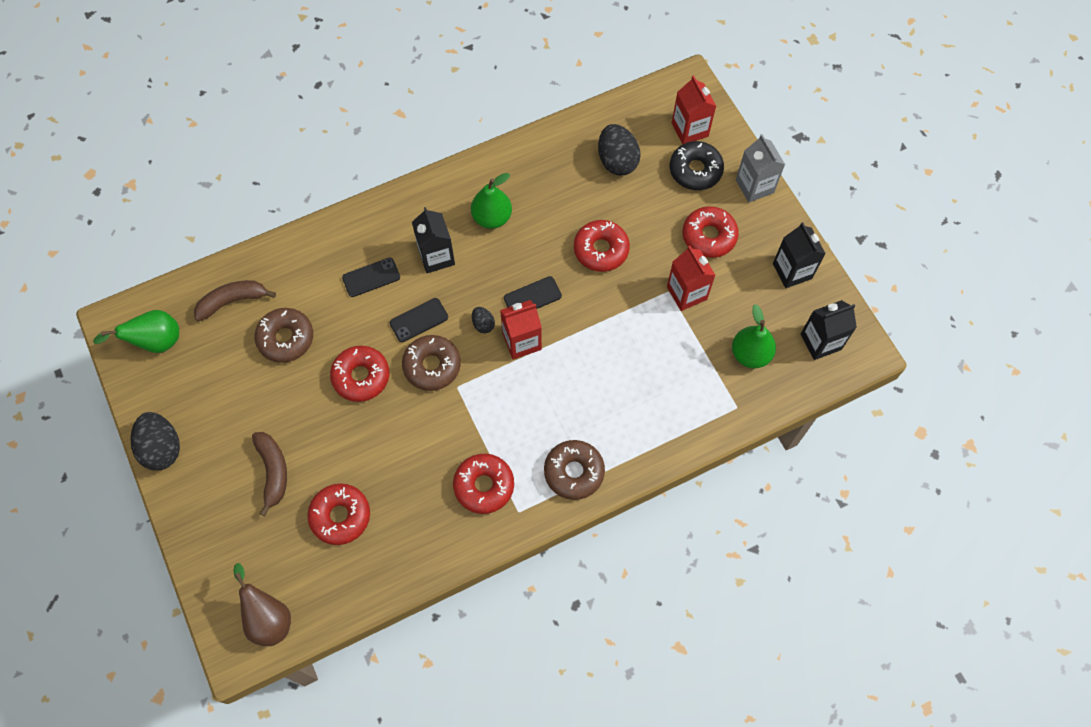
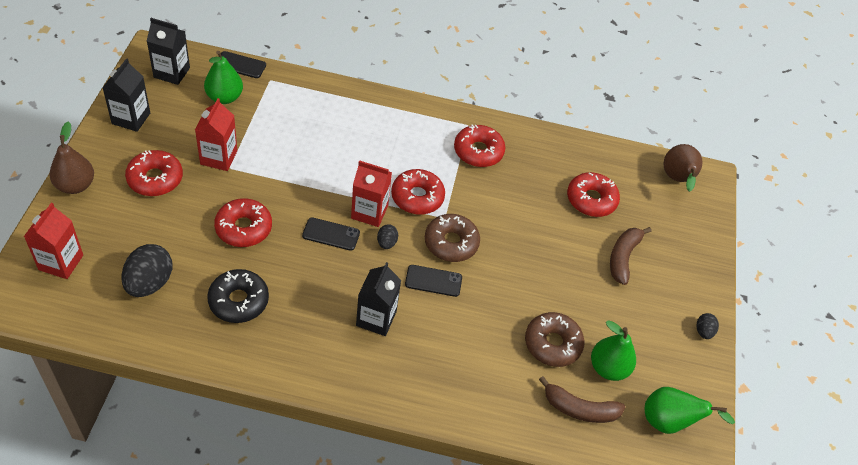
camera: 150 degrees left, 15 degrees down
(162, 448) = (703, 331): black egg -> black egg, size x0.50
(361, 377) = (511, 273): red donut -> red donut (417, 197)
(371, 277) = (444, 341): black phone -> black phone (240, 65)
(492, 217) = (300, 315): green pear -> green pear (608, 368)
(574, 472) = (412, 119): brown donut -> none
(695, 170) = (101, 229): black donut -> black donut (238, 301)
(754, 186) = (75, 185): grey carton -> brown pear

